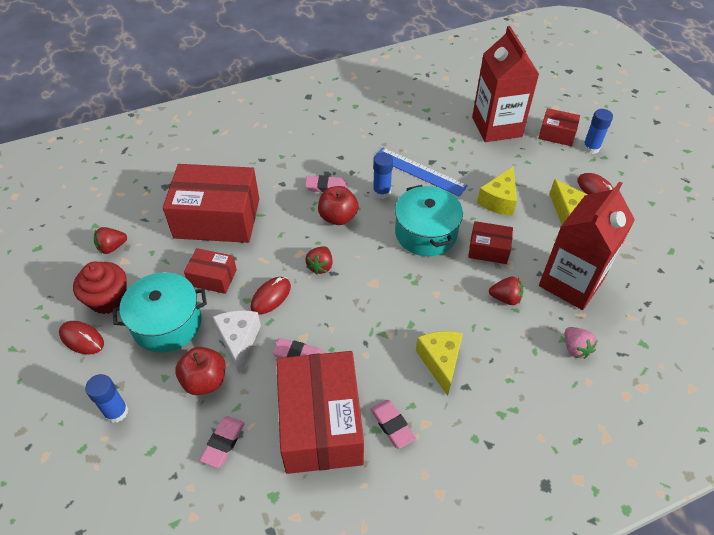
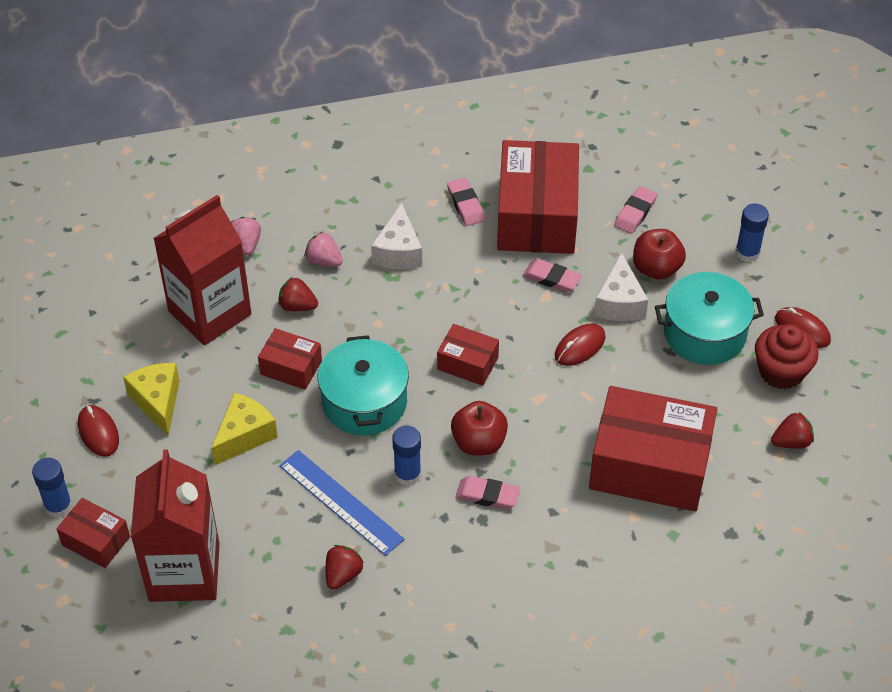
camera: 170 degrees left, 0 degrees up
(213, 277) = (652, 381): red box -> red box (467, 363)
(320, 266) = (513, 376): red strawberry -> red strawberry (343, 575)
(440, 362) = (398, 252): yellow cheese -> white cheese
(501, 343) = (324, 261): none -> pink strawberry

